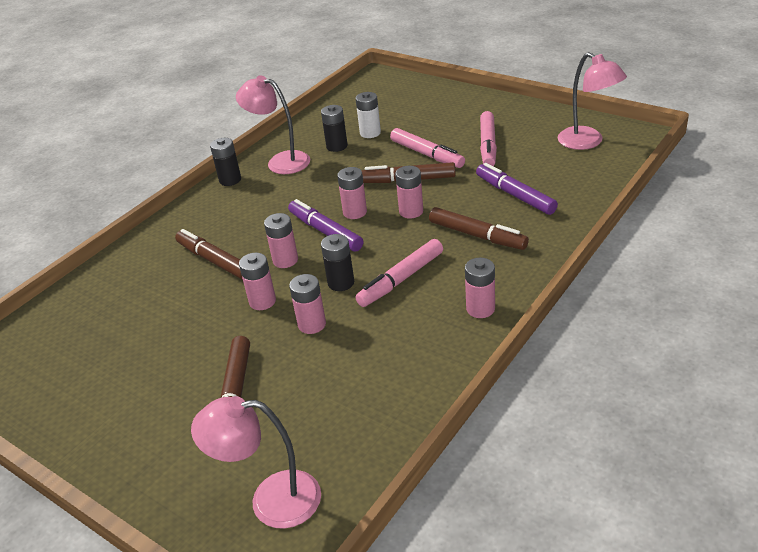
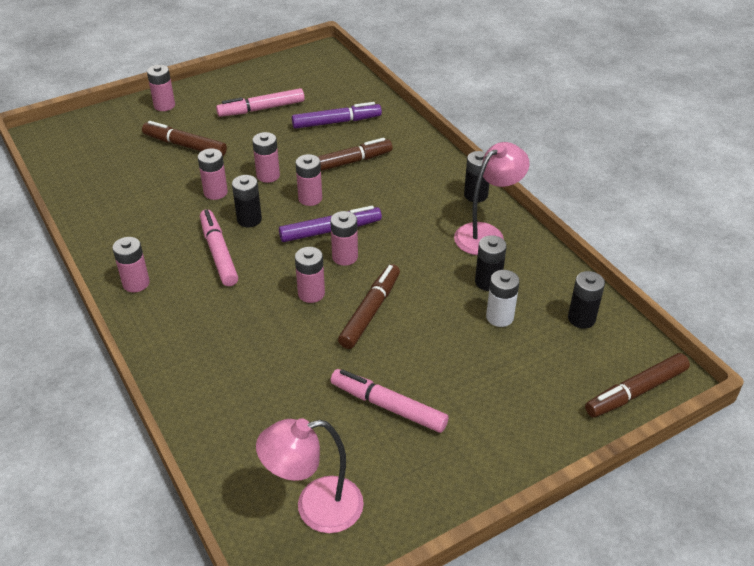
camera: 110 degrees right, 5 degrees up
(147, 464) = (164, 105): none -> pink battery
(271, 500) = (85, 142): pink lamp -> none
(348, 108) = (581, 318): none -> black battery
(427, 154) = (411, 346): pink marker -> pink marker (261, 109)
(477, 235) = (230, 323): brown marker -> brown marker (636, 391)
(515, 195) = (267, 380): purple marker -> purple marker (336, 122)

